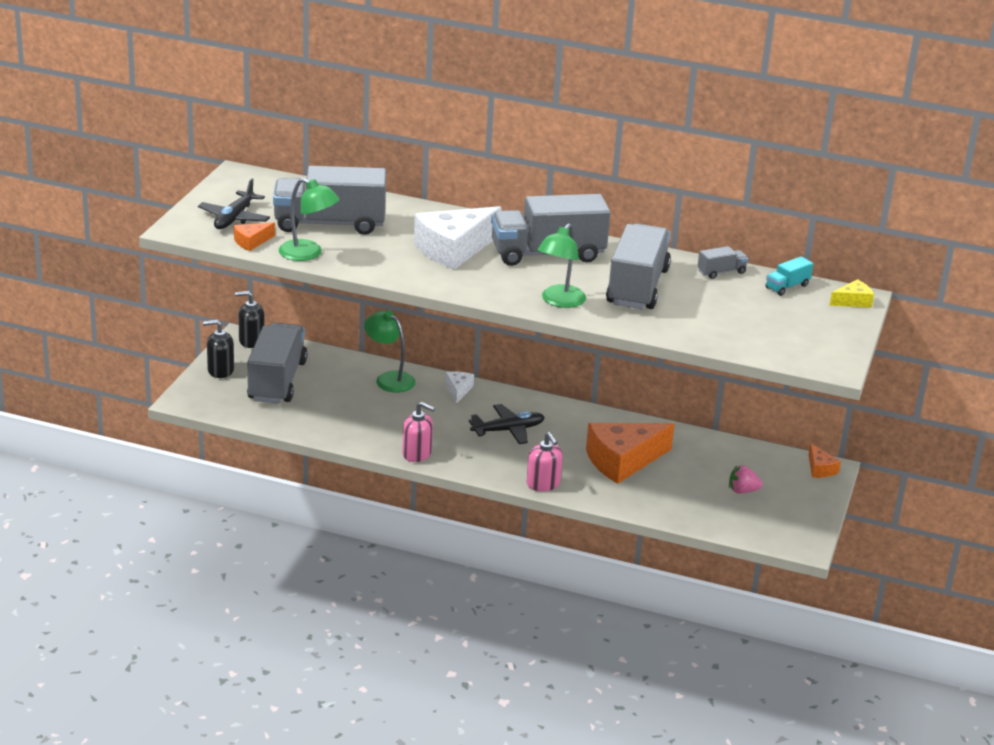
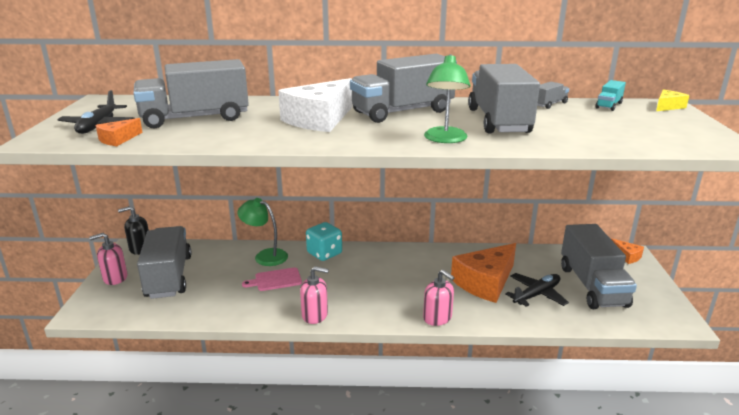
camera: 15 degrees left, 5 degrees down
(220, 370) = (115, 278): black soap dispenser -> pink soap dispenser
(308, 254) = (180, 140): green lamp -> none
(391, 409) = (276, 280): none -> pink cutting board
(458, 390) = (324, 253): white cheese -> turquoise dice
(508, 430) = (381, 277): black plane -> black plane (536, 295)
(742, 491) = (592, 286): pink strawberry -> grey truck

